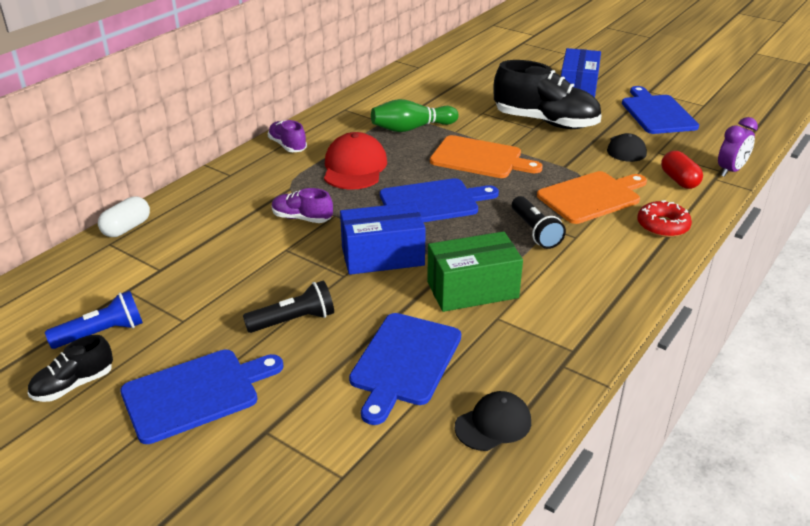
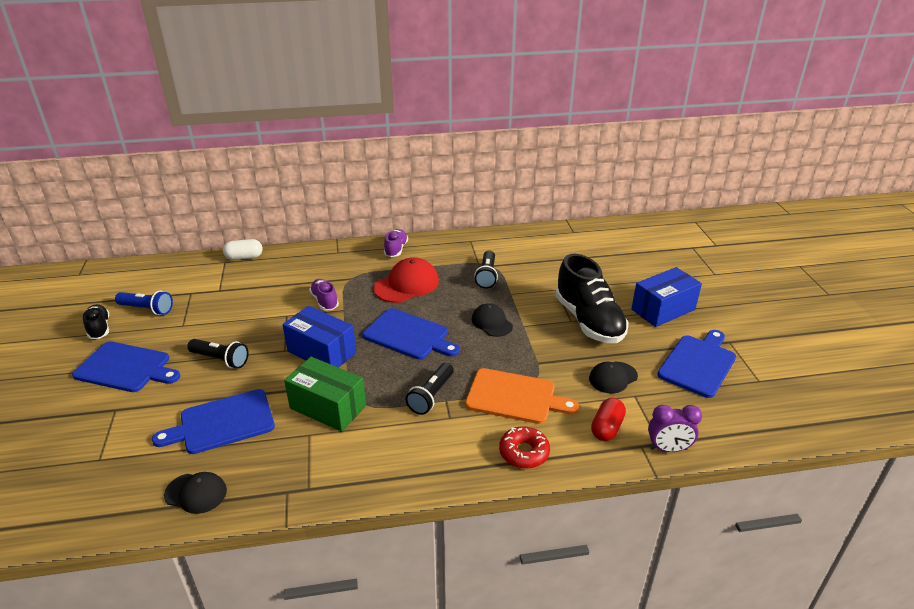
camera: 45 degrees right, 0 degrees up
(73, 385) = (99, 328): black shoe -> black shoe turned 60 degrees clockwise
(411, 128) = (487, 276): green bowling pin -> black flashlight
(480, 158) = (491, 322): orange cutting board -> black cap

